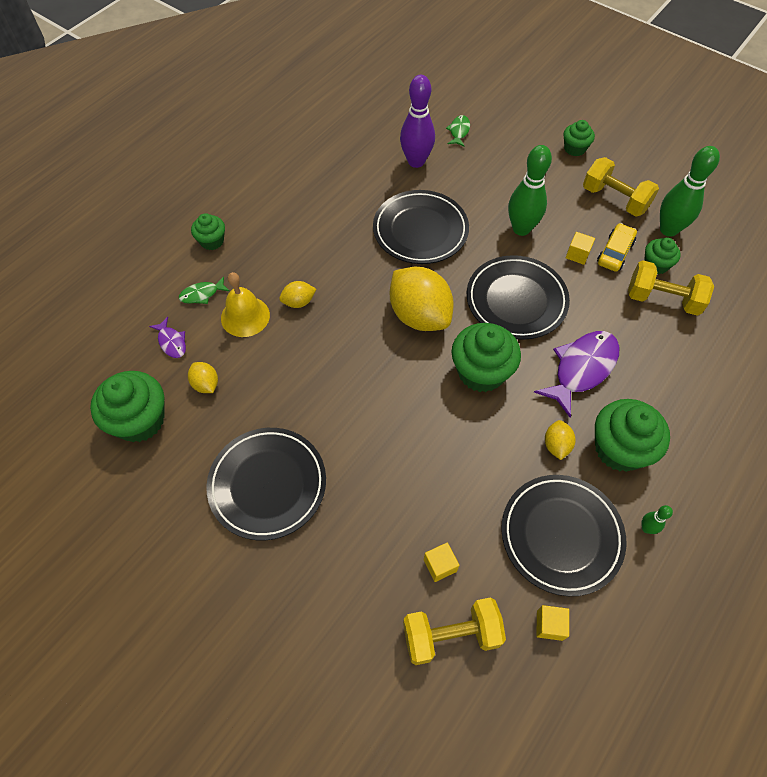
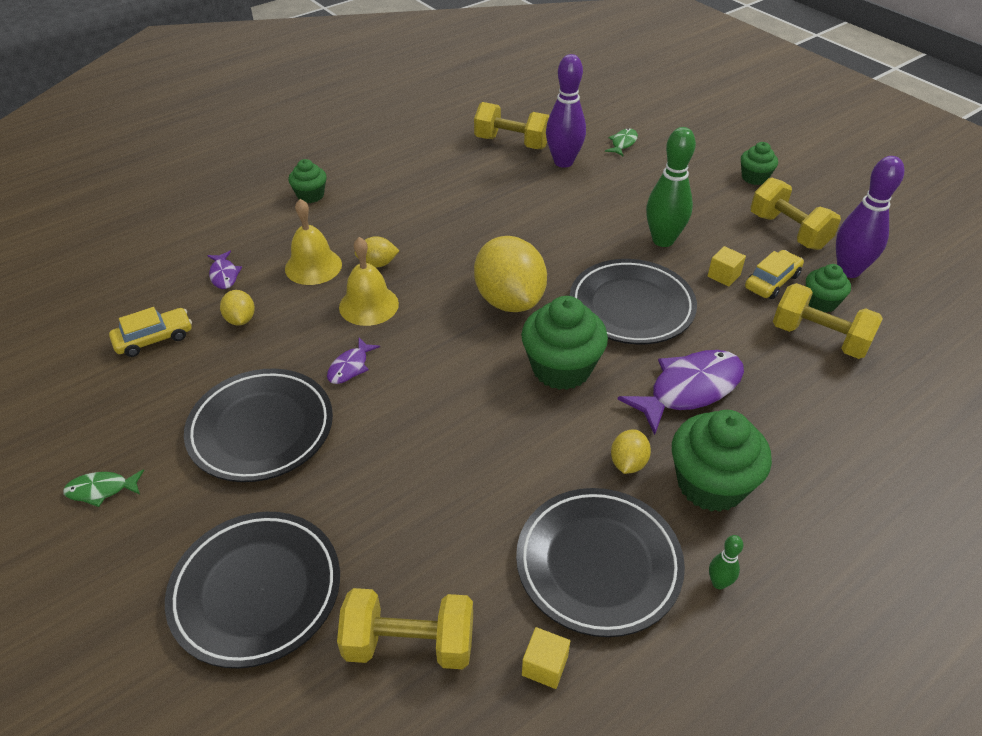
camera: 15 degrees right, 15 degrees down
(140, 420) = (154, 339): green cupcake -> yellow car
(202, 294) = (277, 239): green fish -> green fish (101, 490)
(307, 345) = (368, 305): none -> yellow bell
(316, 409) = (350, 367): none -> purple fish
(365, 148) = (511, 143): none -> yellow dumbbell
(420, 231) = (543, 223): black plate -> black plate (256, 591)
(440, 565) = (428, 560): yellow cube -> none
(668, 229) = (848, 270): green bowling pin -> purple bowling pin

